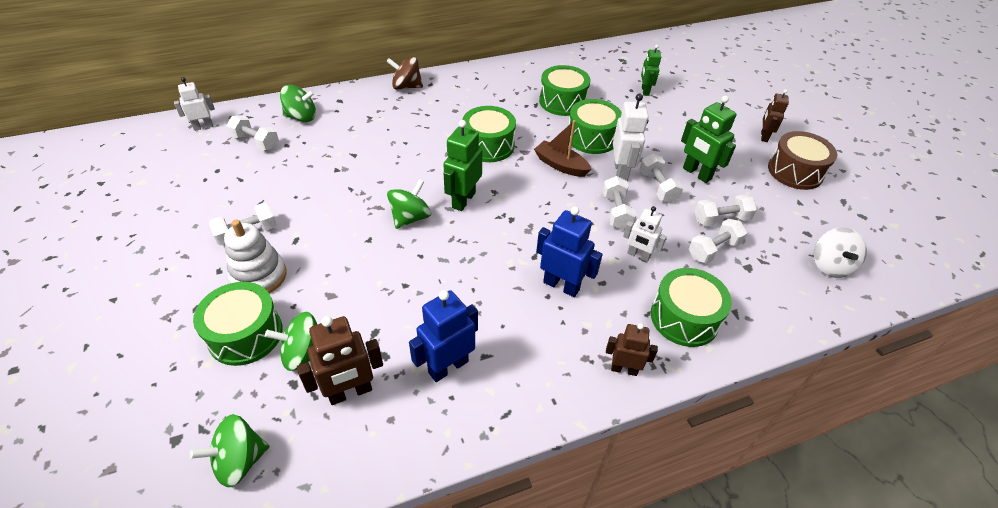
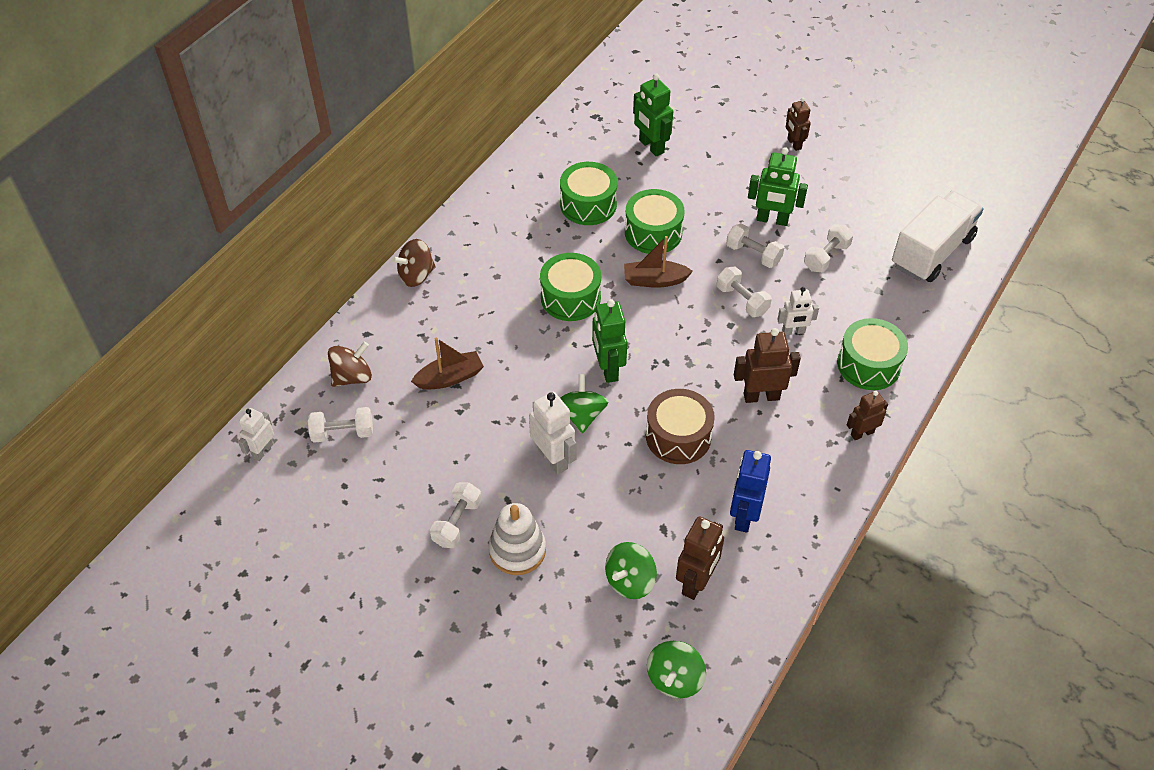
camera: 35 degrees left, 5 degrees up
(245, 334) = (567, 600): green drum -> none
(301, 117) = (352, 377): green spinning top -> brown spinning top
(355, 148) = (450, 378): none -> brown boat
(561, 285) = (761, 396): blue robot -> brown robot
(621, 172) = (711, 256): white robot -> white robot (553, 459)
(645, 91) = (651, 146): green robot -> green robot, size x1.54
(713, 250) = (842, 290): white dumbbell -> none
(795, 171) = (845, 170): brown drum -> brown drum (678, 436)
(830, 265) = (932, 252): white spinning top -> white truck

